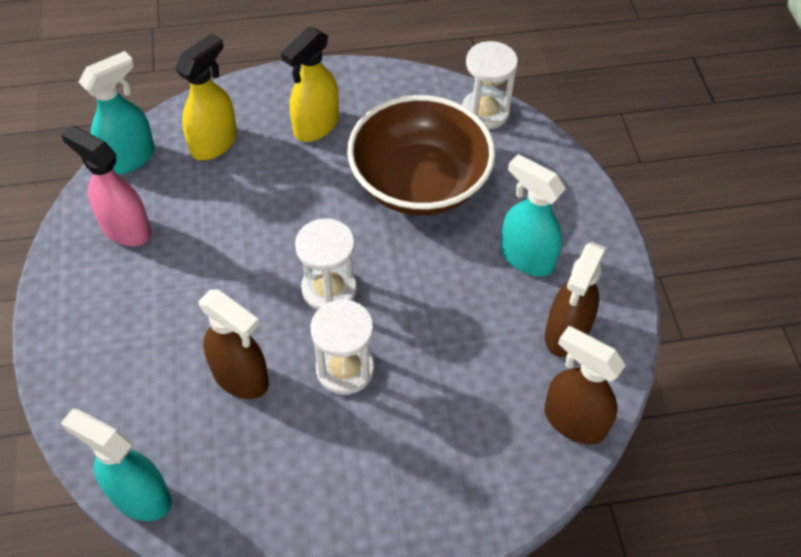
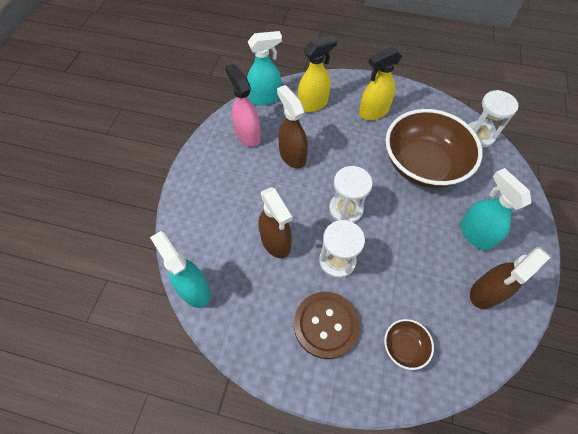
camera: 25 degrees right, 5 degrees up
(363, 465) = (326, 325): none -> brown button
(482, 448) = (404, 346): none -> brown bowl
(573, 421) = (471, 353): brown spray bottle -> brown spray bottle (292, 156)

